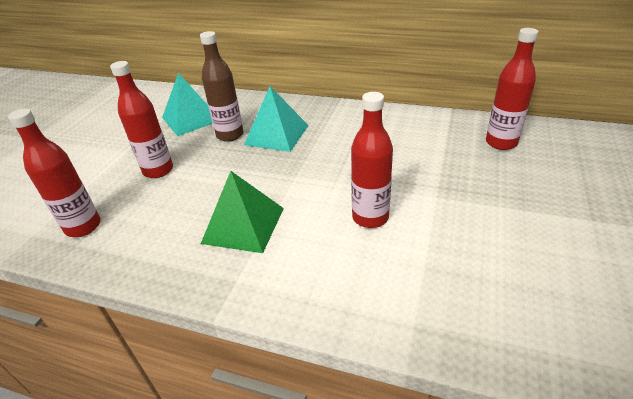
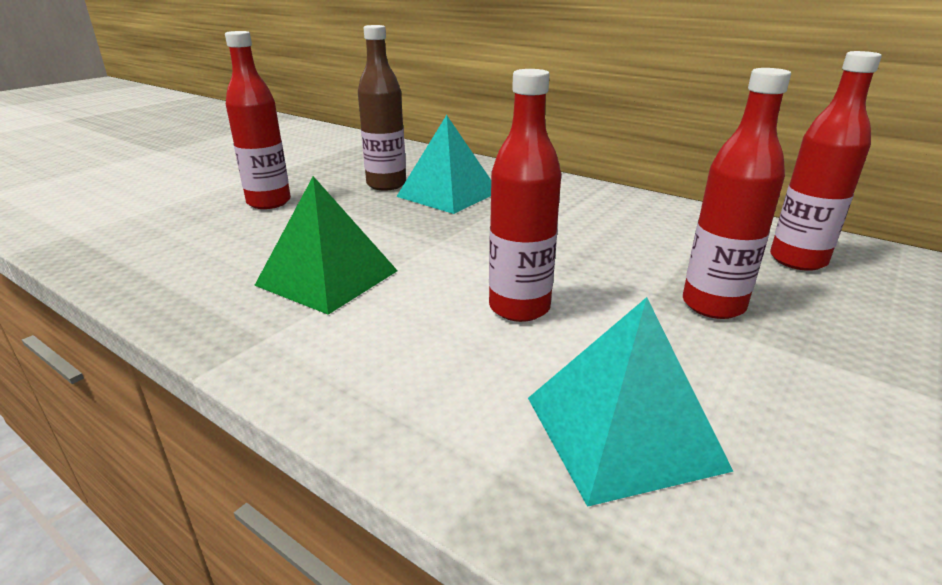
camera: 15 degrees right, 10 degrees down
(83, 227) = (132, 238): red bottle -> red bottle (713, 305)
(191, 119) = (351, 162): turquoise pyramid -> turquoise pyramid (622, 432)

